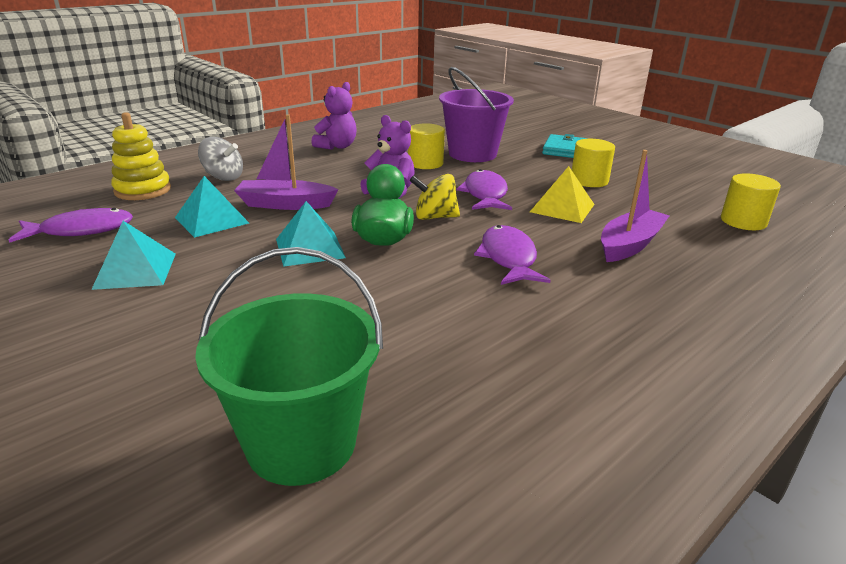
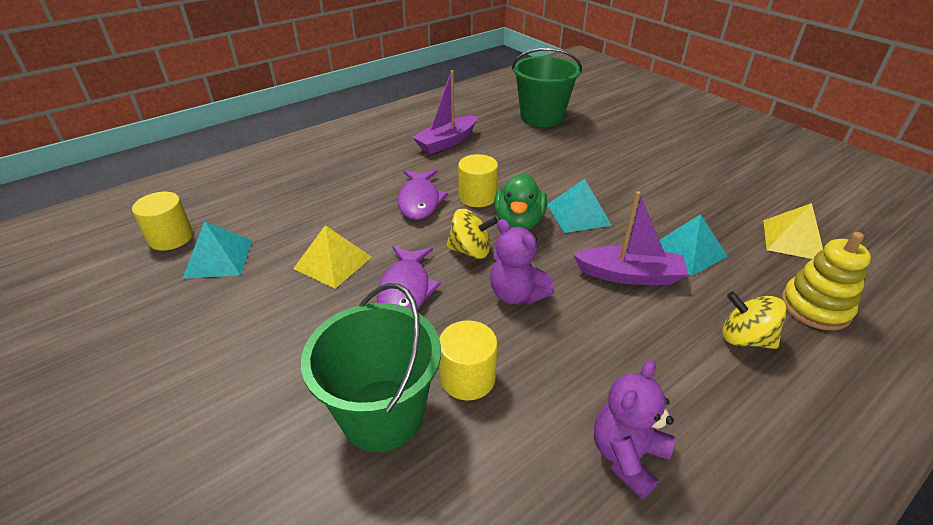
camera: 175 degrees left, 10 degrees up
(81, 230) = (793, 239): purple fish -> yellow pyramid
(135, 270) = (696, 196): turquoise pyramid -> turquoise pyramid (219, 258)
(223, 177) = (745, 338): grey spinning top -> yellow spinning top
(472, 154) = (382, 414): purple bucket -> green bucket
(565, 150) = (207, 431): turquoise wallet -> none
(589, 180) = (256, 319): yellow cylinder -> yellow cylinder (477, 197)
(630, 245) = (311, 212): purple boat -> purple boat (447, 142)

